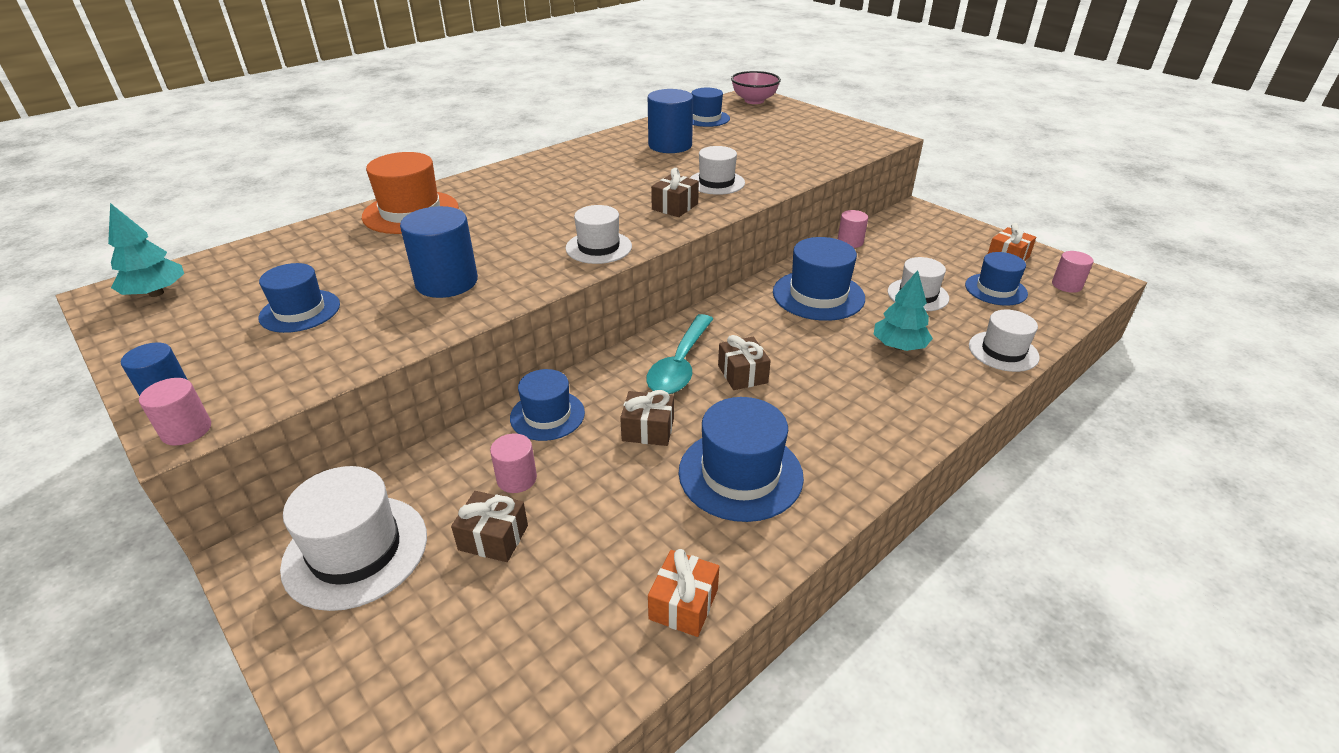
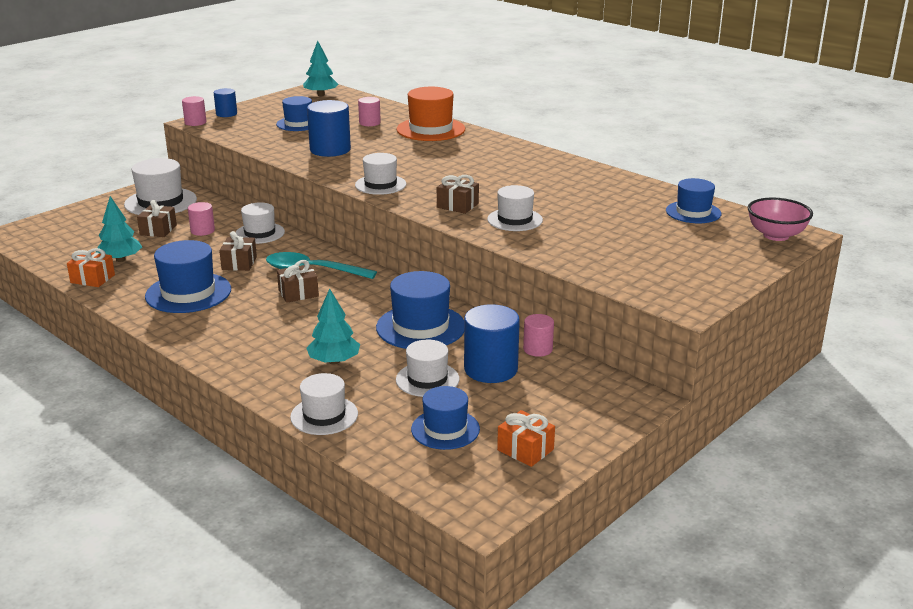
camera: 85 degrees right, 10 degrees down
(547, 415) = (260, 233): blue hat -> white hat
(609, 575) = (120, 259): none -> turquoise tree
(670, 145) = (602, 199): blue cylinder -> blue cylinder (490, 369)
(1066, 285) = (462, 482): pink cylinder -> pink cylinder (369, 123)

